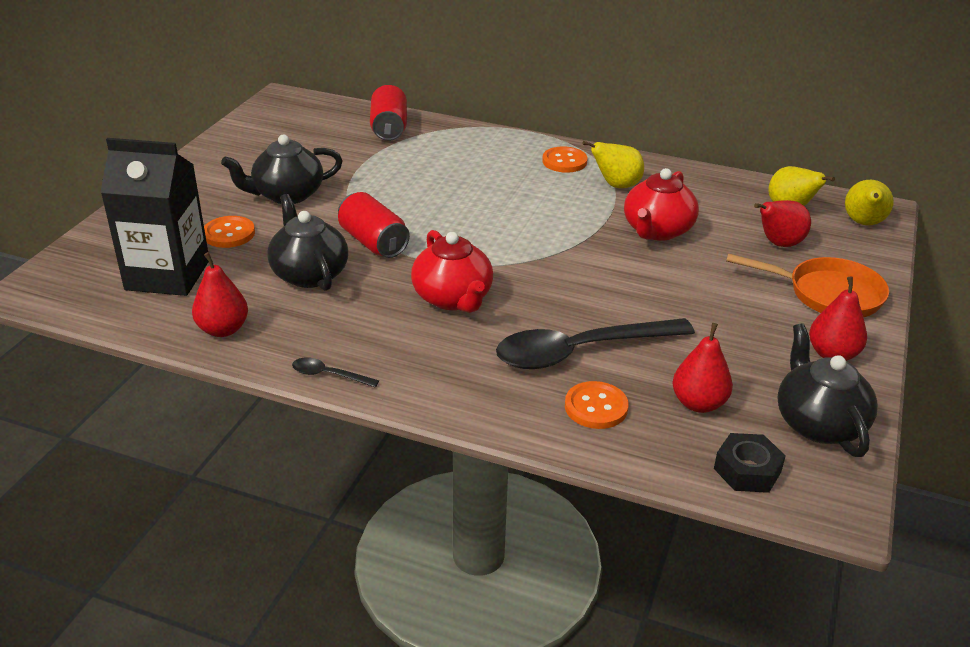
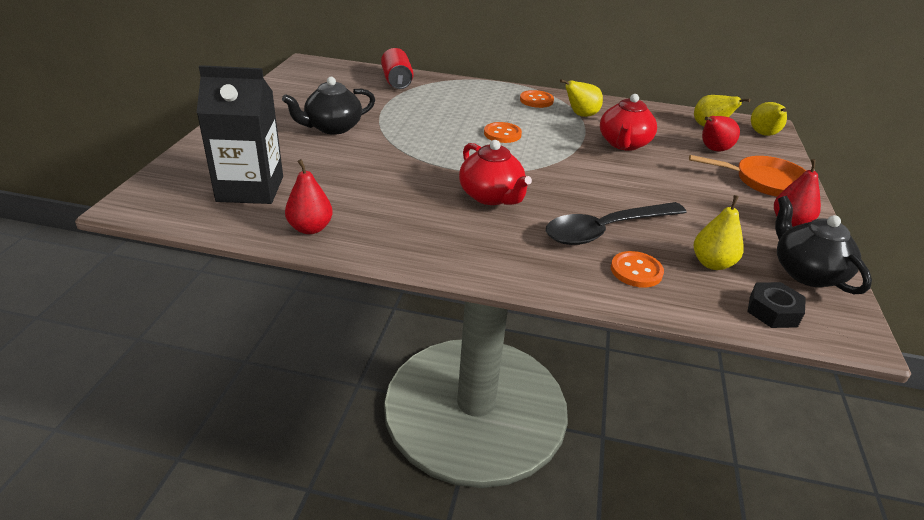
camera: 10 degrees left, 0 degrees up
(229, 234) = (293, 156): orange button -> orange button (502, 134)
(309, 274) = (369, 183): black teapot -> none
(328, 375) = (411, 259): black spoon -> none
(373, 242) = (413, 159): red can -> none
(698, 403) = (712, 263): red pear -> yellow pear

